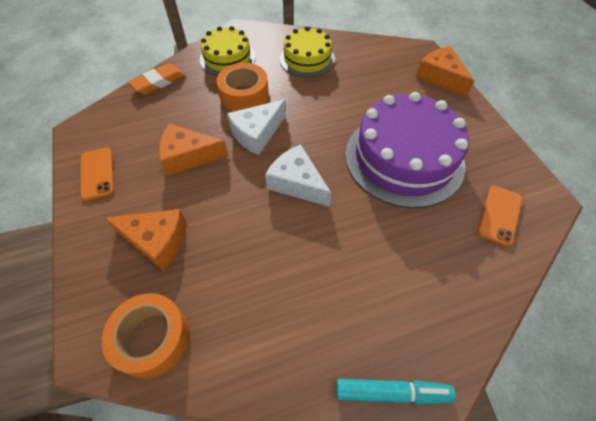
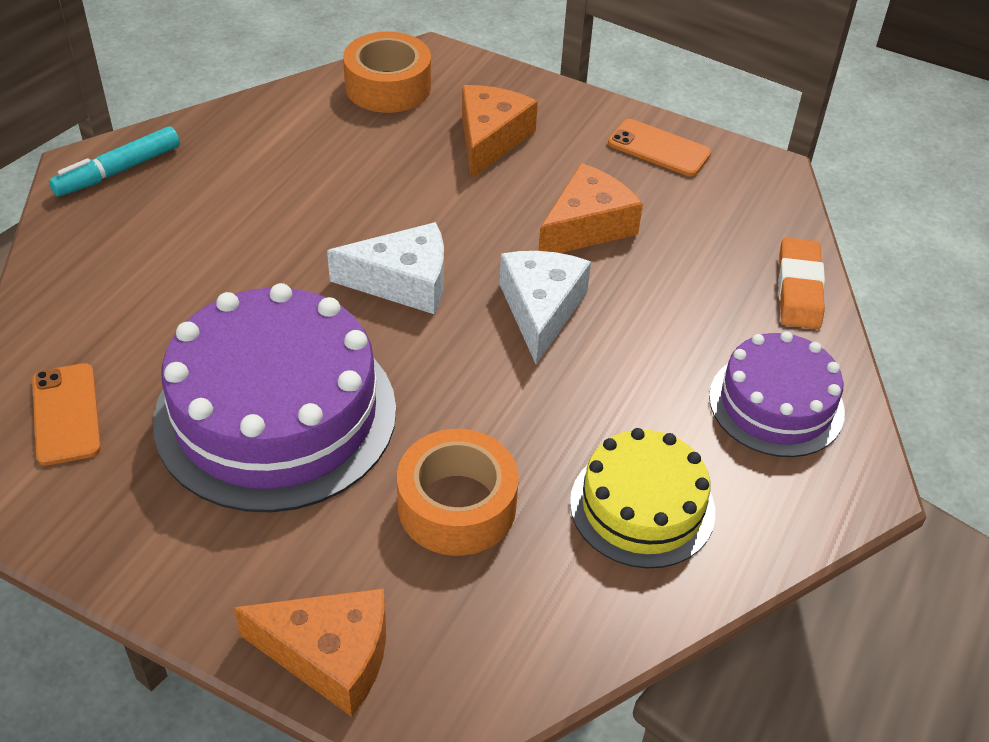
camera: 135 degrees right, 10 degrees down
(157, 241) = (490, 139): orange cheese -> orange cheese turned 135 degrees clockwise
(227, 58) = (776, 404): yellow cake -> purple cake
(244, 95) = (643, 354): orange tape -> orange tape (457, 505)

